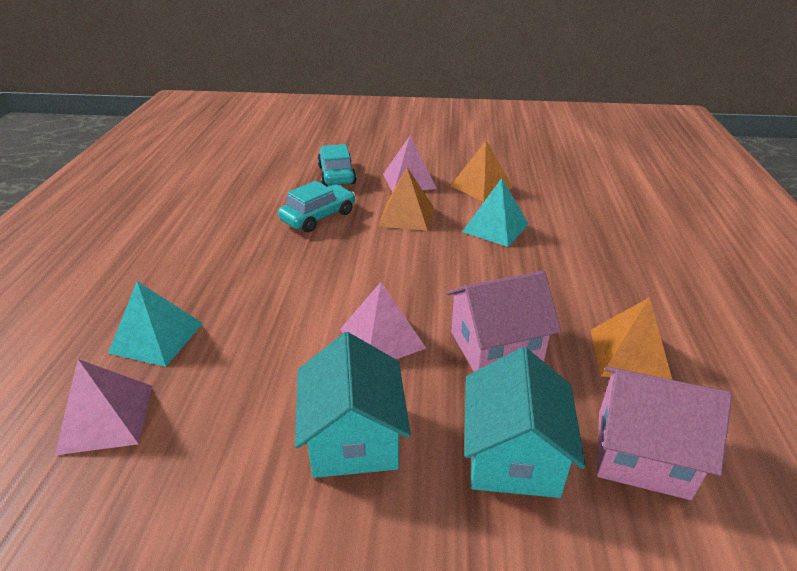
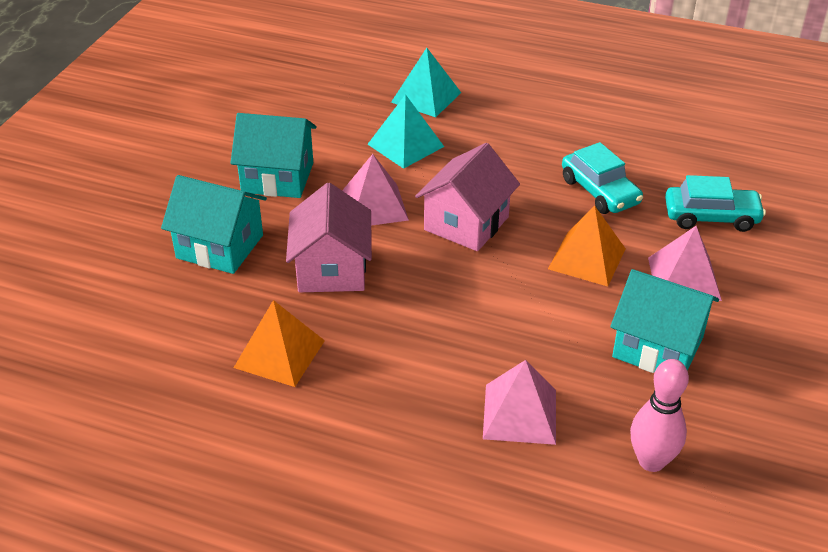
camera: 105 degrees right, 5 degrees up
(106, 418) = (351, 82): pink pyramid -> pink pyramid (520, 414)
(481, 186) = (657, 347): orange pyramid -> turquoise house
(495, 227) = (539, 329): turquoise pyramid -> turquoise pyramid (405, 145)
(576, 183) = (651, 461): none -> pink bowling pin
(642, 453) = (181, 313): pink house -> pink house (466, 223)

